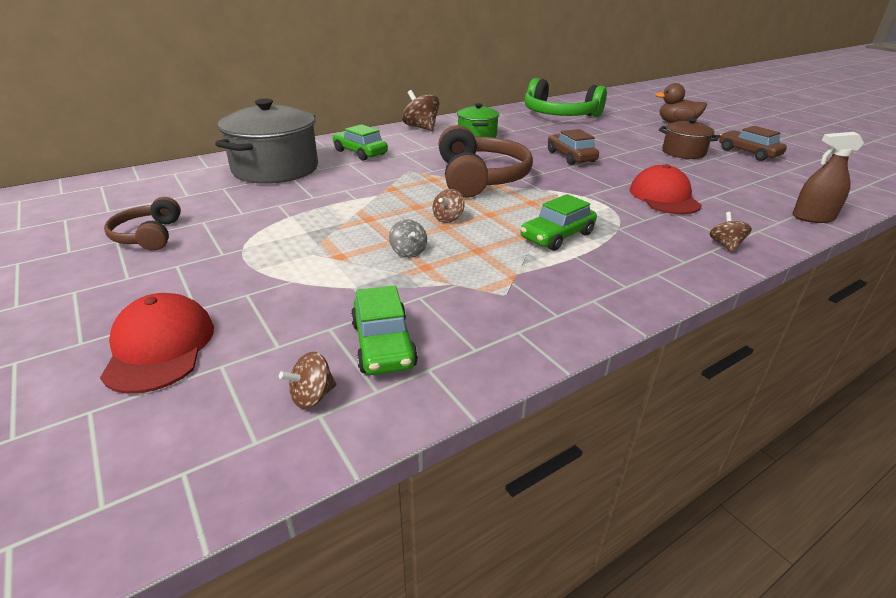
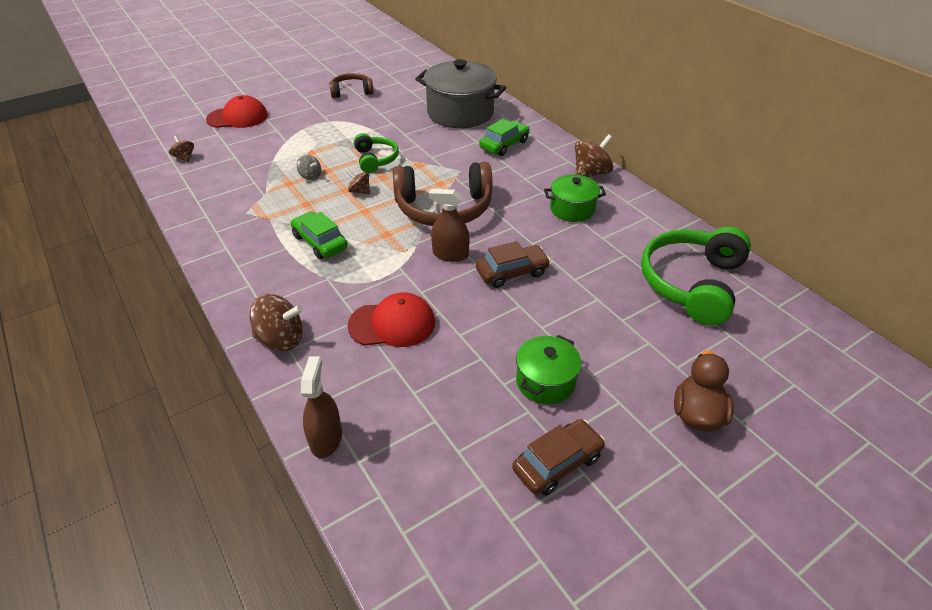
camera: 90 degrees right, 10 degrees up
(372, 212) = (376, 159): none -> green headphones
(383, 344) = (214, 173): green car -> none
(408, 252) = (310, 176): grey spinning top -> grey spinning top turned 120 degrees counterclockwise
(555, 176) = (450, 254): none -> brown spray bottle
(683, 152) = (545, 381): brown pot -> green pot
(725, 245) = (281, 339): brown spinning top -> brown spinning top, size x1.77

